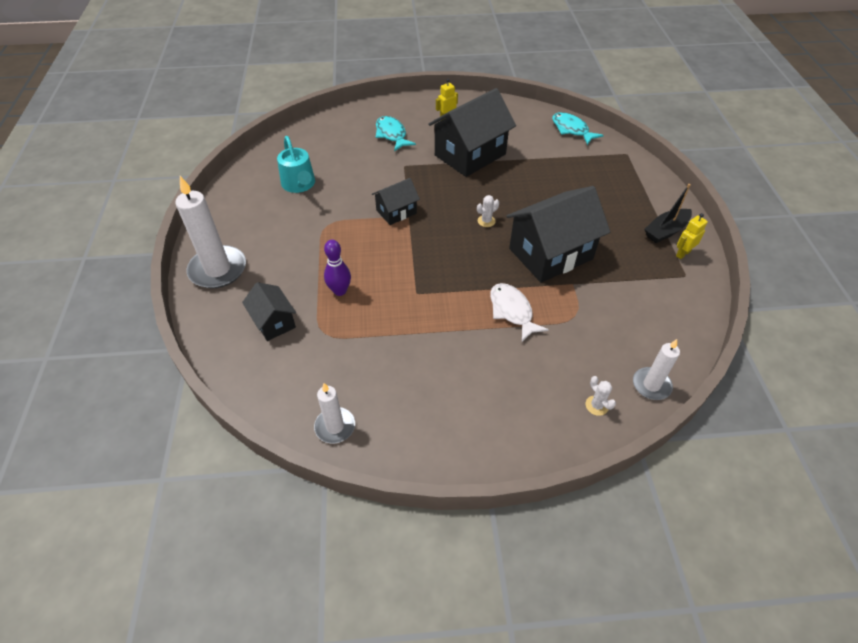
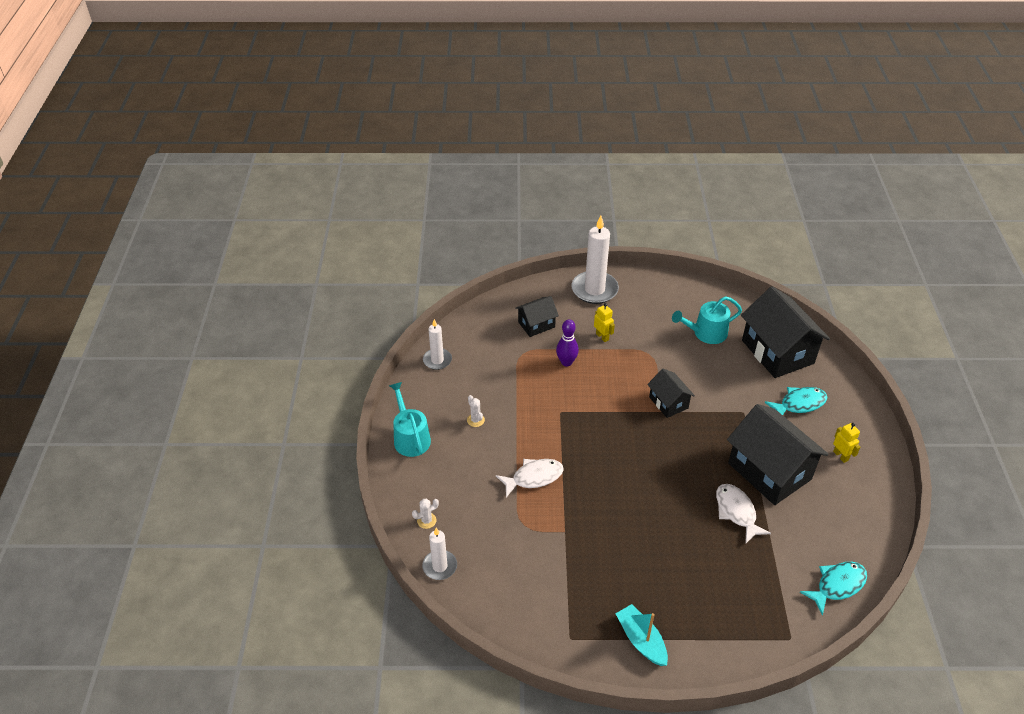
camera: 95 degrees right, 5 degrees down
(476, 441) = (410, 437): none -> turquoise watering can
(486, 221) = (656, 473): white cactus -> white cactus (475, 420)
(518, 174) = (736, 512): none -> white fish
(551, 254) = (607, 520): black house -> black house (777, 352)
(665, 231) = (641, 640): black boat -> turquoise boat
(683, 253) = (604, 646): yellow robot -> yellow robot (602, 337)

